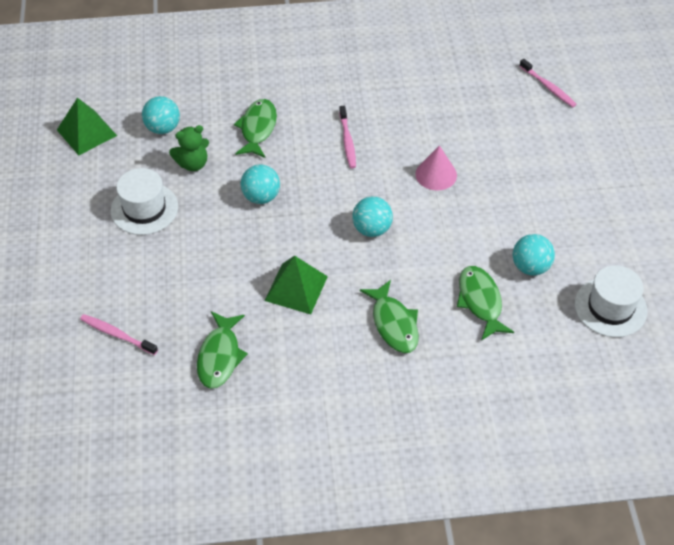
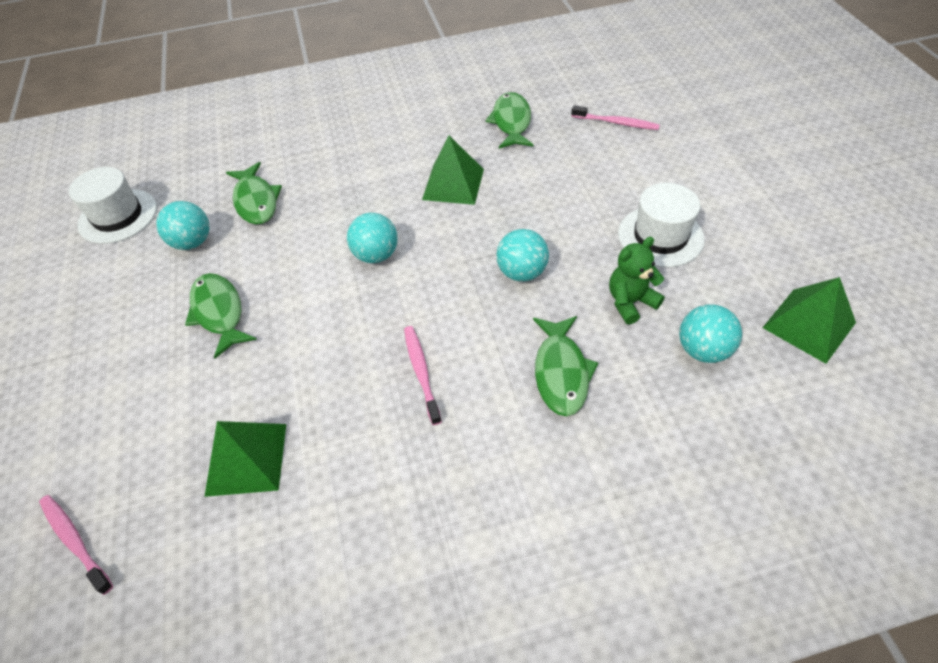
camera: 175 degrees right, 0 degrees up
(393, 323) = (348, 169): green fish -> green fish (219, 313)
(436, 174) = (292, 339): pink cone -> none
(458, 111) = (246, 459): none -> green pyramid

